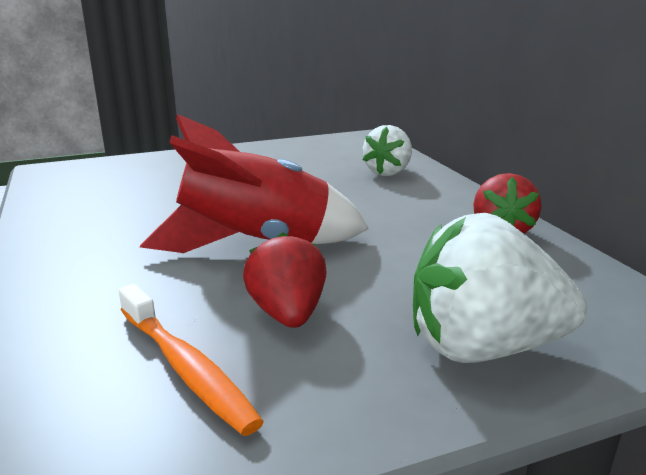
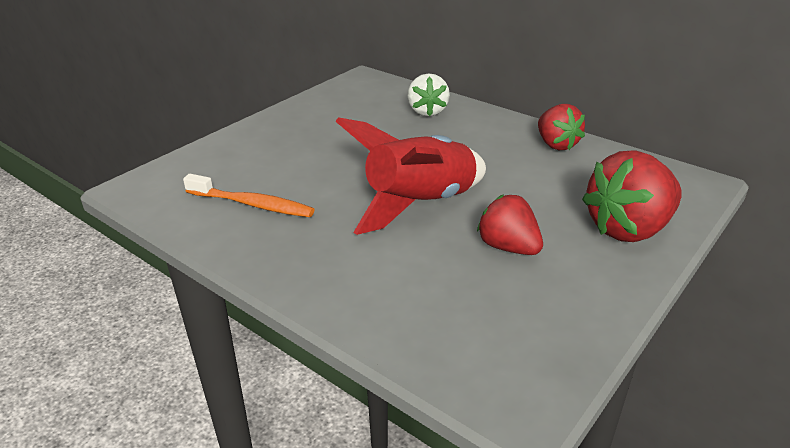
camera: 30 degrees left, 10 degrees up
(186, 368) = (499, 302): orange toothbrush -> orange toothbrush (252, 204)
(482, 348) = (629, 229): white strawberry -> red strawberry

